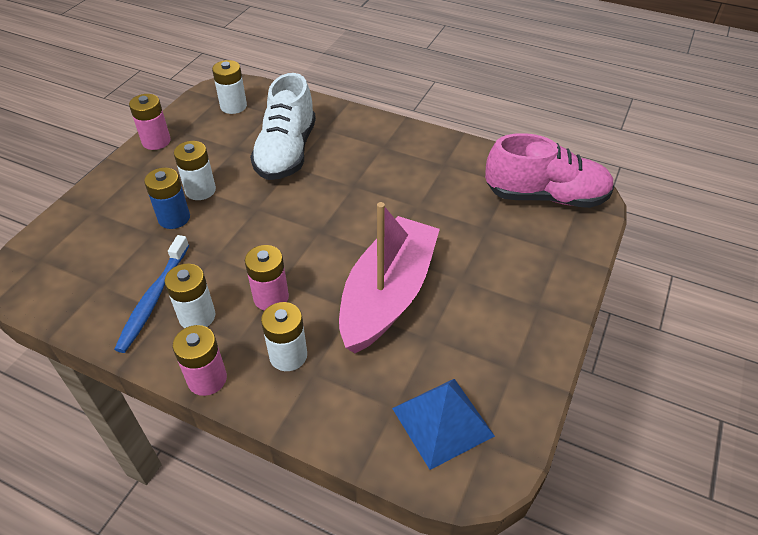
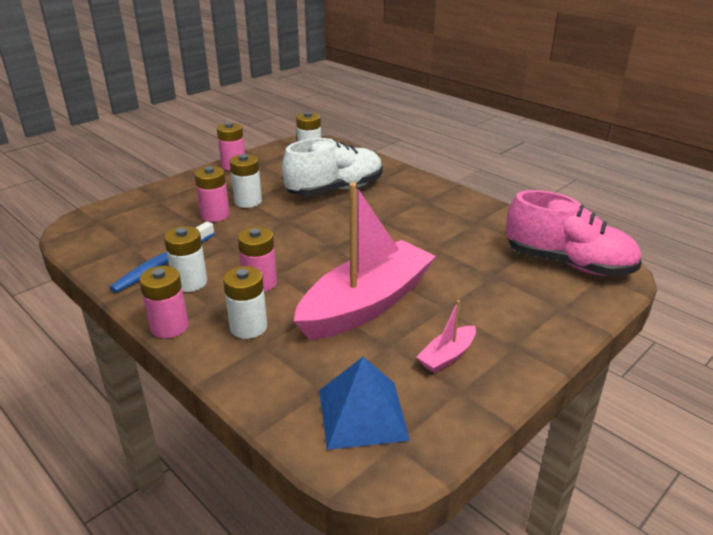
camera: 20 degrees right, 15 degrees down
(174, 218) = (215, 215): blue battery -> pink battery
(286, 152) = (335, 190): white shoe -> white shoe turned 150 degrees counterclockwise
(486, 334) = (447, 356): none -> pink boat

